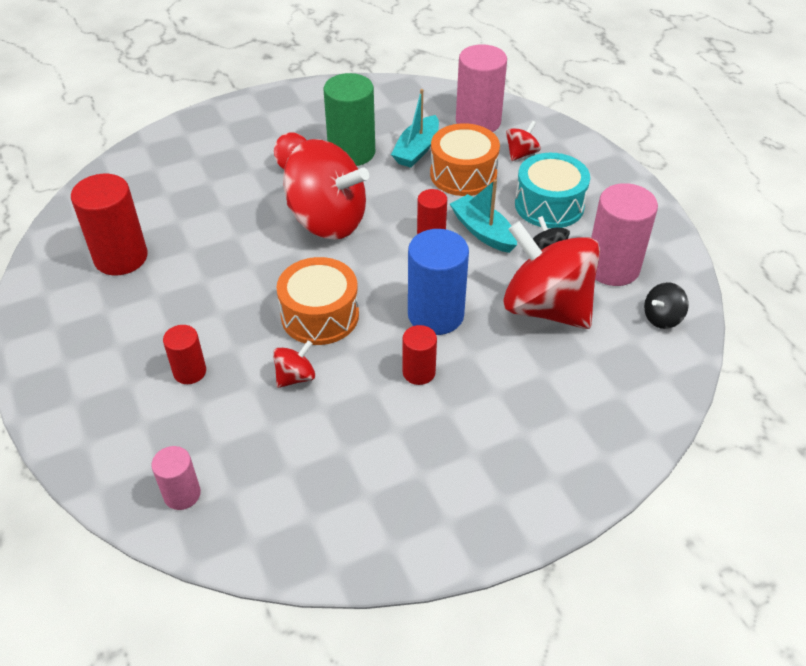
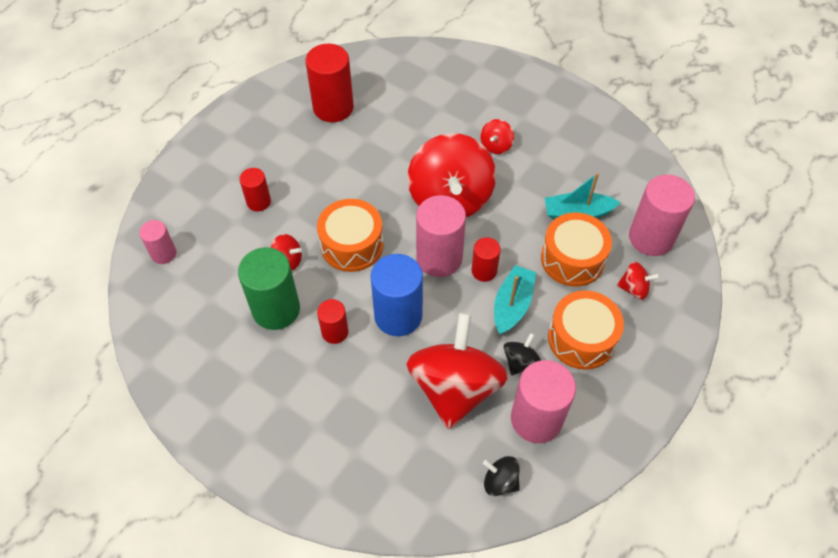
camera: 60 degrees right, 10 degrees up
(351, 152) = (539, 173): green cylinder -> green cylinder (276, 309)
(391, 257) = (439, 258): none -> pink cylinder
(549, 205) = (581, 338): turquoise drum -> orange drum

